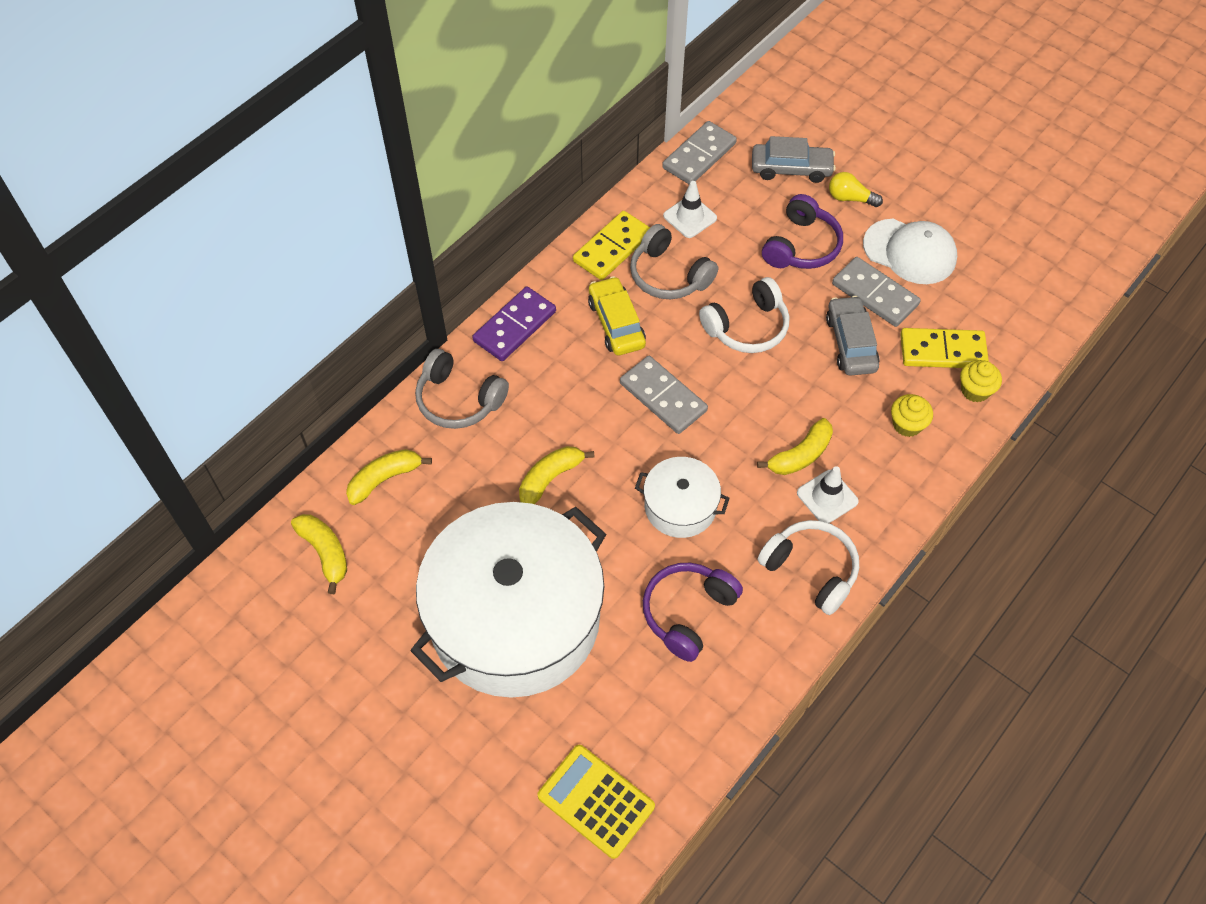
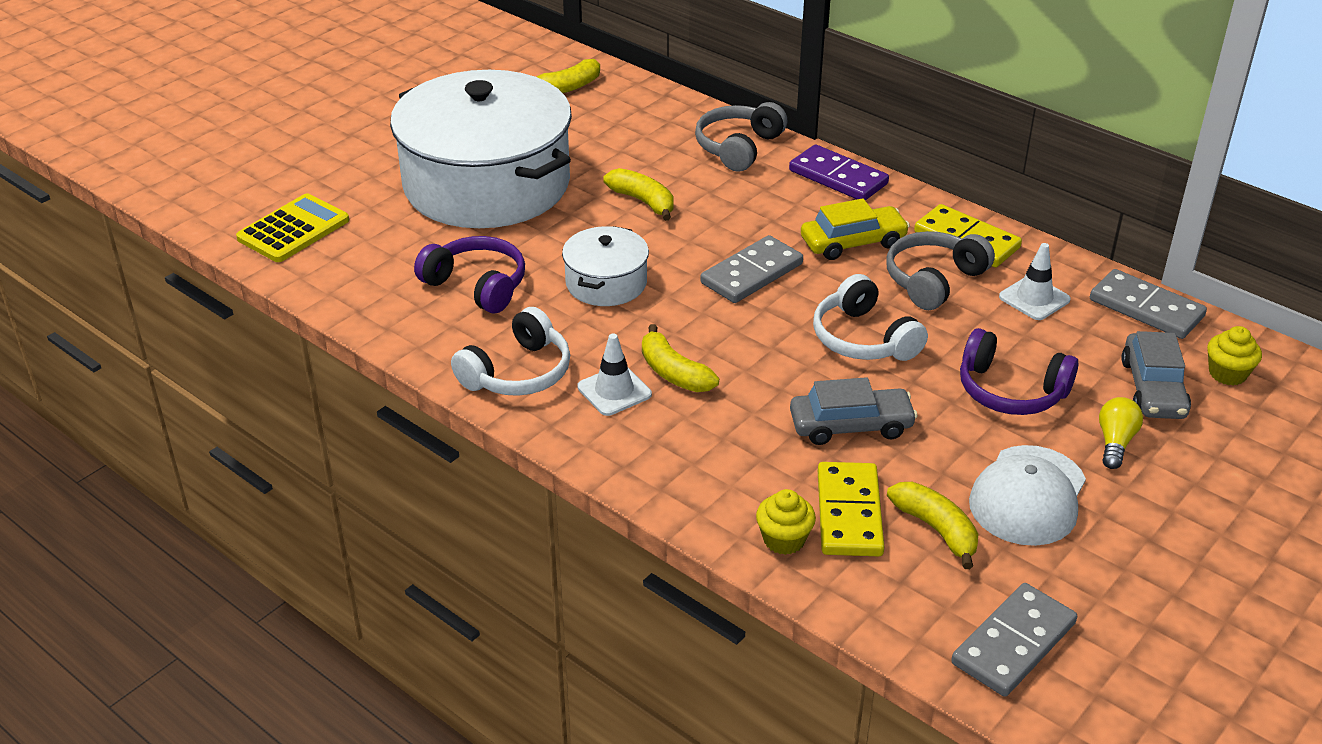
camera: 90 degrees right, 20 degrees down
(385, 479) = (644, 112): yellow banana -> yellow banana (936, 529)
(874, 294) = (939, 454): grey domino -> grey domino (1013, 643)
(907, 424) = (722, 467): yellow cupcake -> yellow cupcake (1227, 374)

